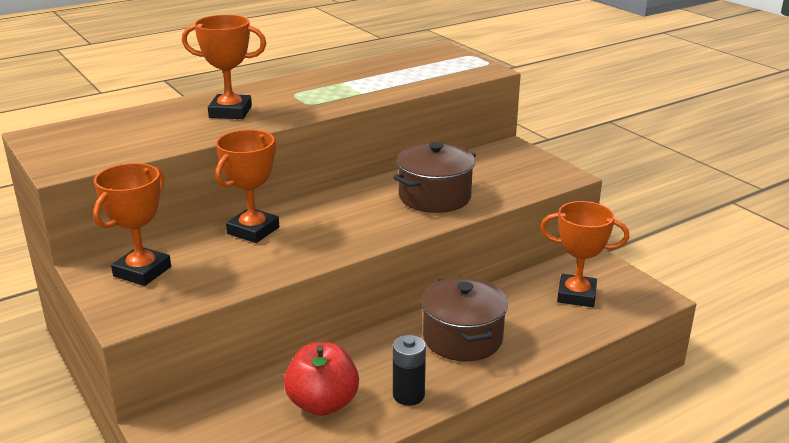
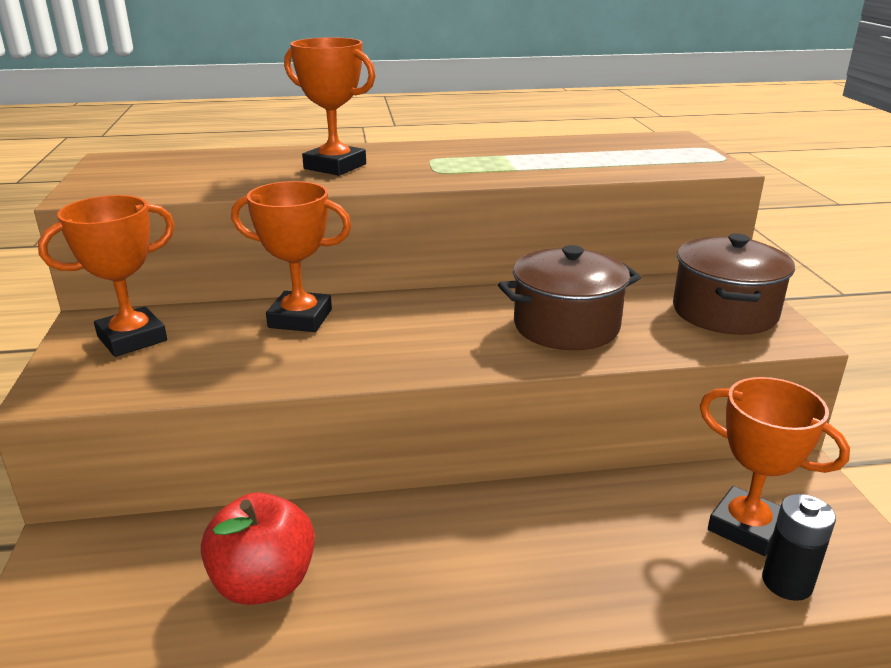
camera: 25 degrees right, 0 degrees up
(253, 230) = (300, 318): orange trophy -> orange trophy turned 45 degrees clockwise
(408, 395) = (384, 612): black battery -> black battery (787, 582)
(462, 338) = (524, 544): brown pot -> brown pot (724, 312)

